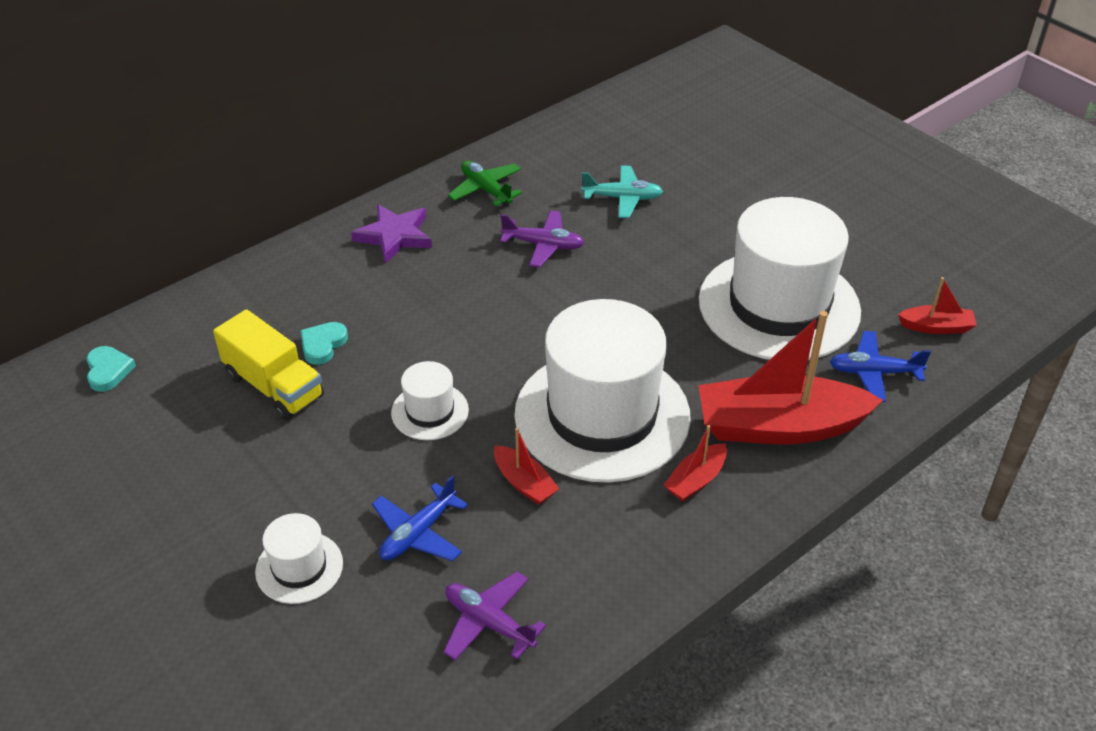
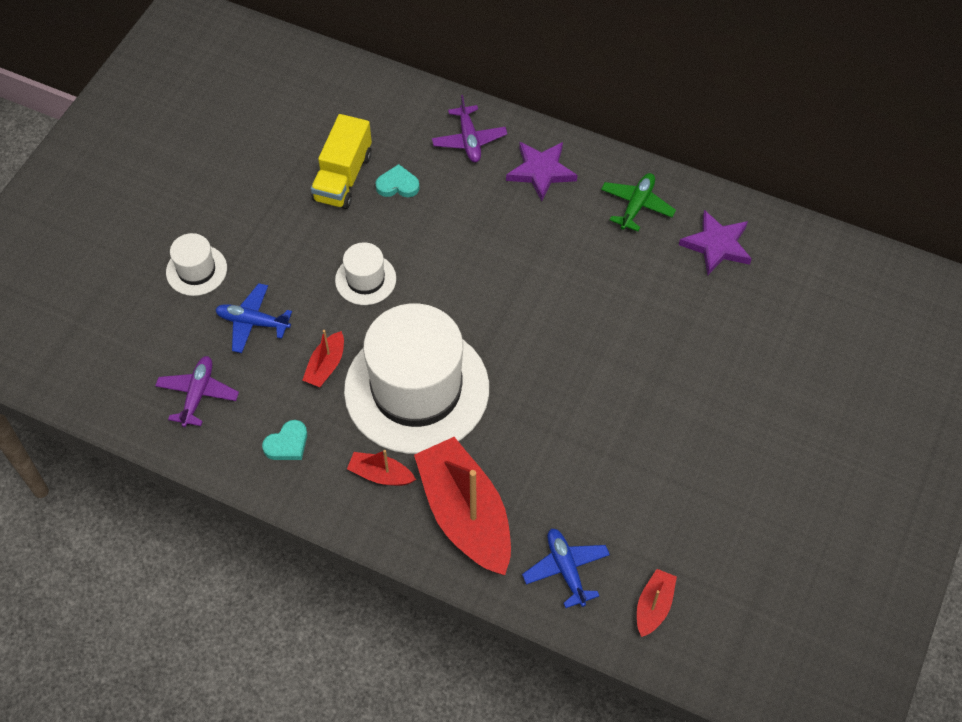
camera: 65 degrees right, 15 degrees up
(108, 371) = (310, 80): turquoise heart -> turquoise heart (287, 444)
(543, 245) = (590, 274): purple plane -> purple plane (469, 140)
(567, 159) = (716, 245): none -> purple star
(622, 198) = (687, 307): turquoise plane -> none
(779, 305) = (612, 472): white hat -> none
(936, 327) = (654, 606): red boat -> red boat turned 135 degrees counterclockwise

